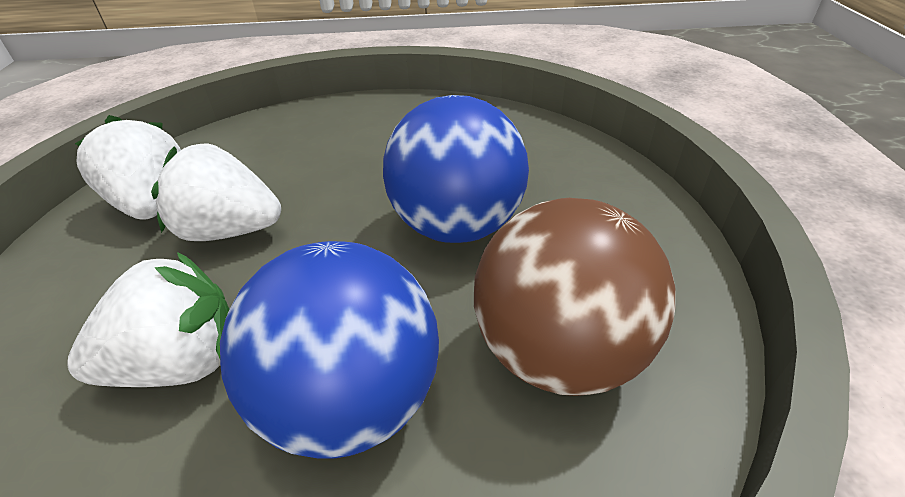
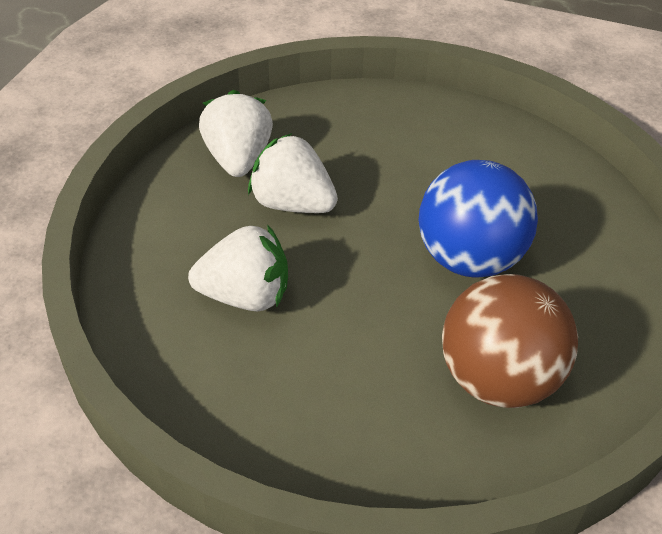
camera: 20 degrees right, 5 degrees up
(351, 401) = (347, 358): blue ball -> none

